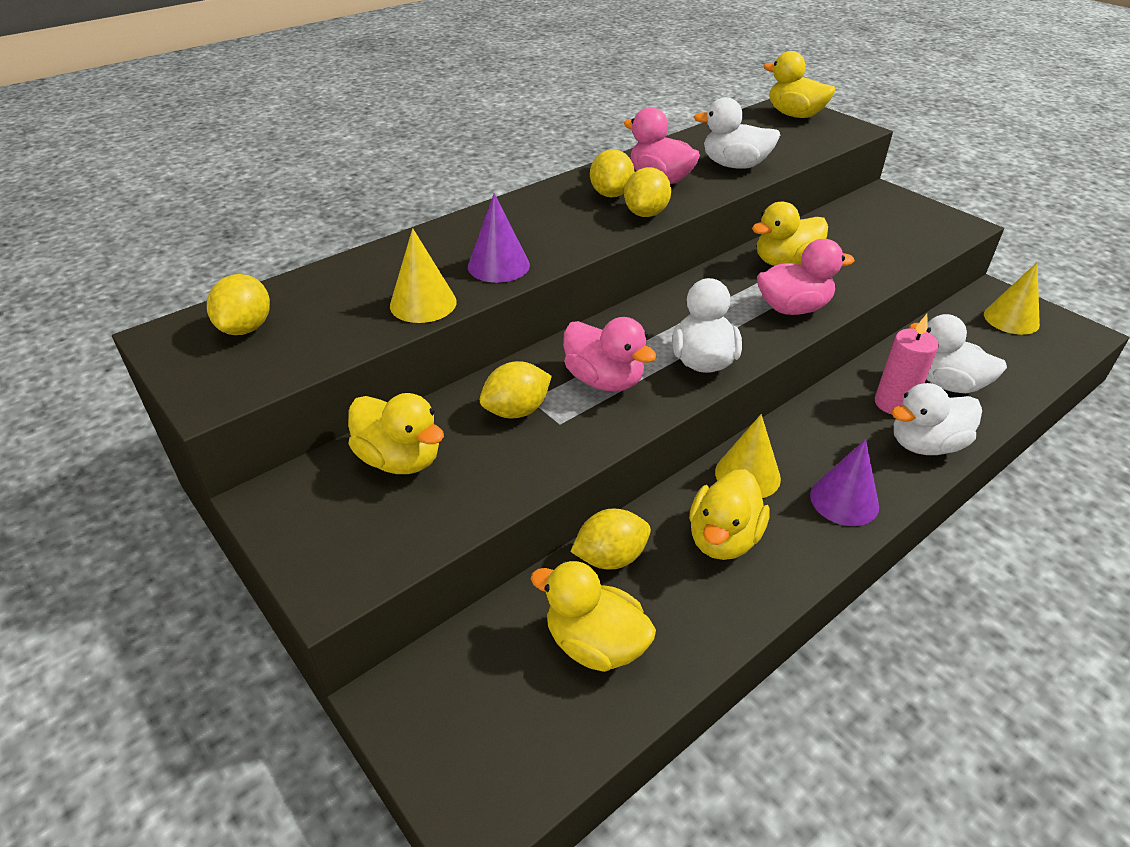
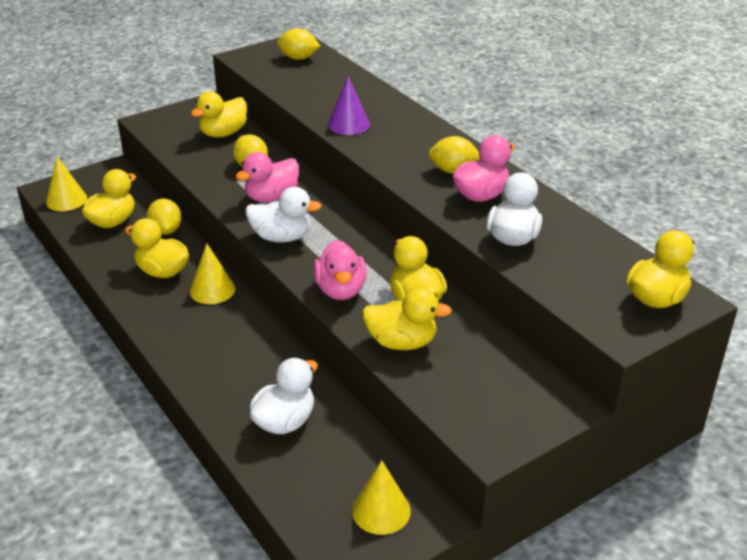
camera: 95 degrees right, 5 degrees down
(423, 303) = (309, 102): yellow cone -> yellow cone (66, 200)
(646, 213) = (418, 183): yellow lemon -> none
(844, 500) = (173, 328): purple cone -> none
(858, 268) = (402, 342): none -> yellow duck
(894, 403) = (266, 380): pink candle -> none
(925, 444) = (213, 384): white duck -> none

